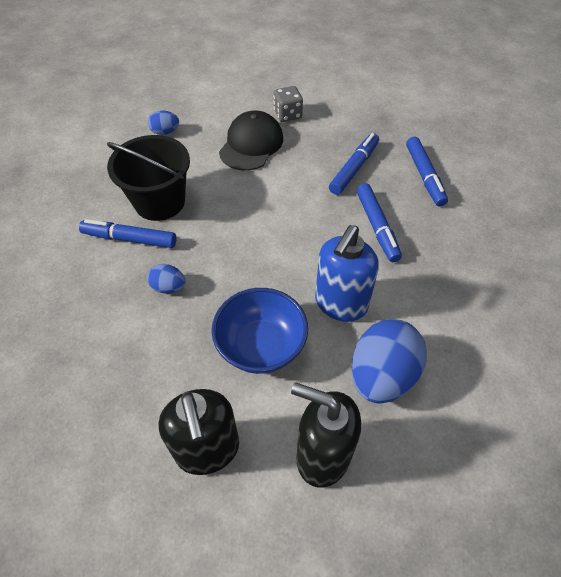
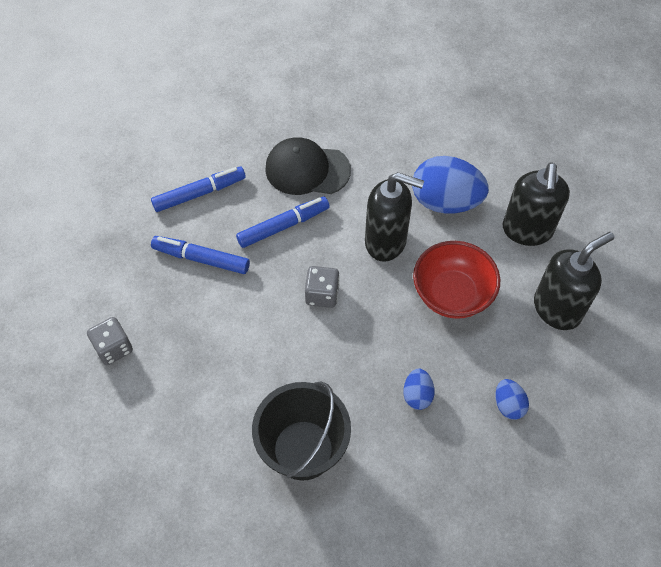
camera: 105 degrees left, 5 degrees up
(129, 239) = (367, 461): blue marker -> none
(165, 132) = (174, 492): blue egg -> blue egg (508, 405)
(251, 144) = (180, 376): black cap -> black cap (307, 169)
(261, 346) = (452, 294): blue bowl -> red bowl
(295, 240) = (322, 294): none -> grey dice
(340, 304) = (386, 242): blue soap dispenser -> black soap dispenser

